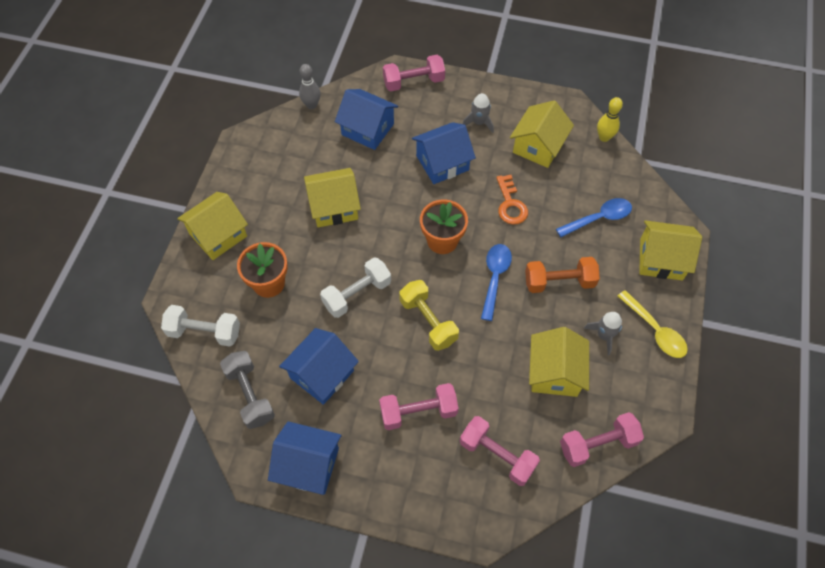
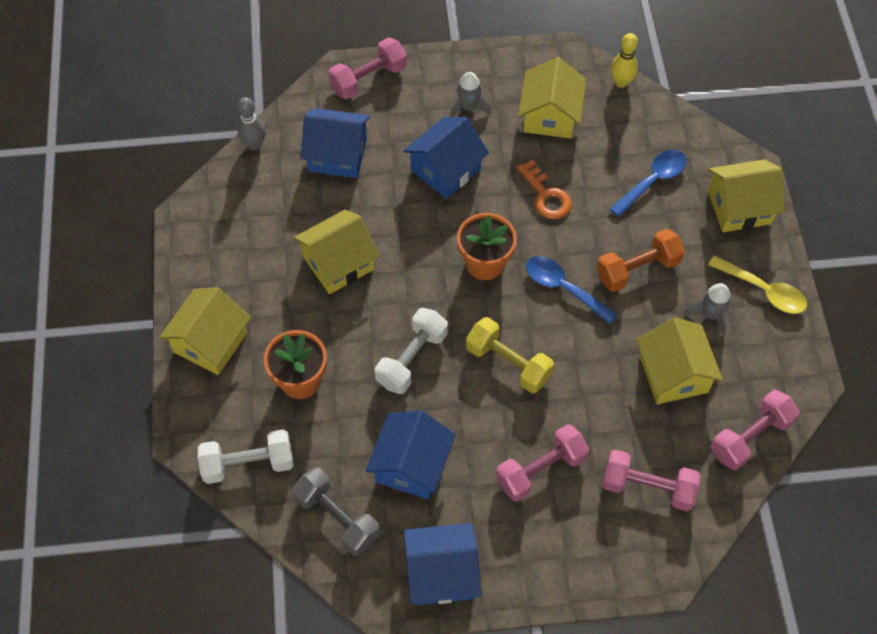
camera: 20 degrees left, 0 degrees up
(495, 278) = (563, 288): blue spoon -> blue spoon turned 45 degrees counterclockwise

